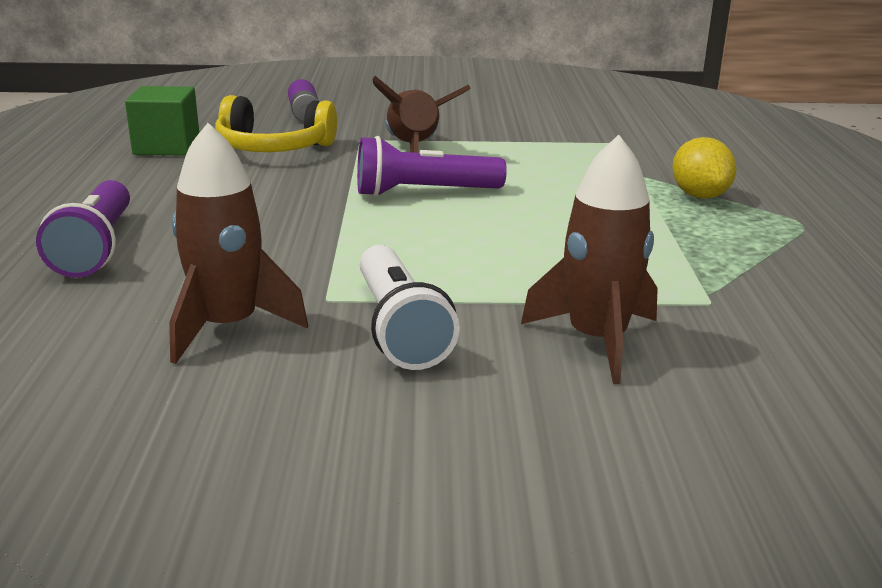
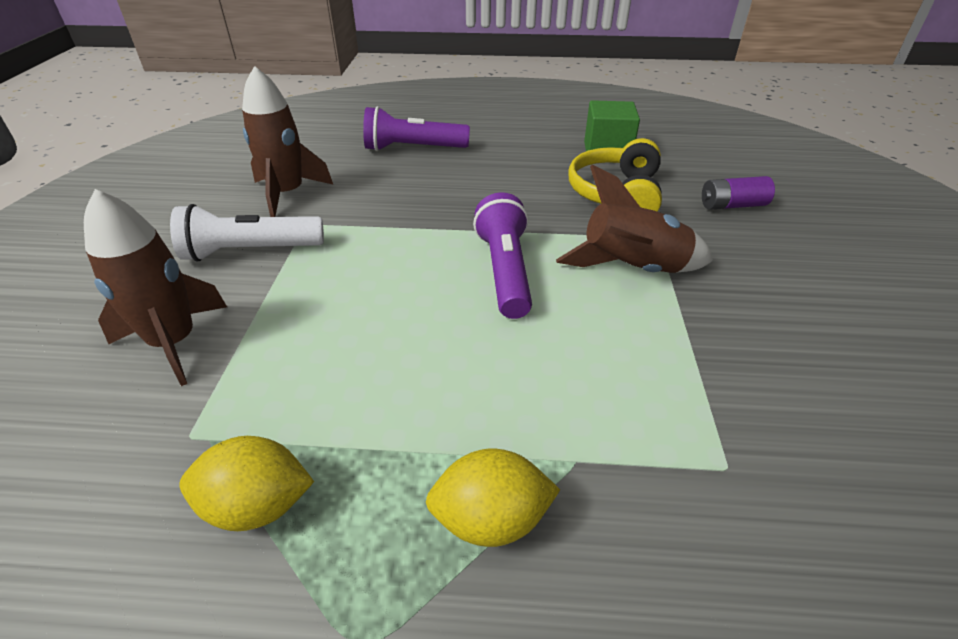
camera: 95 degrees right, 15 degrees up
(749, 264) = (258, 506): none -> yellow lemon

